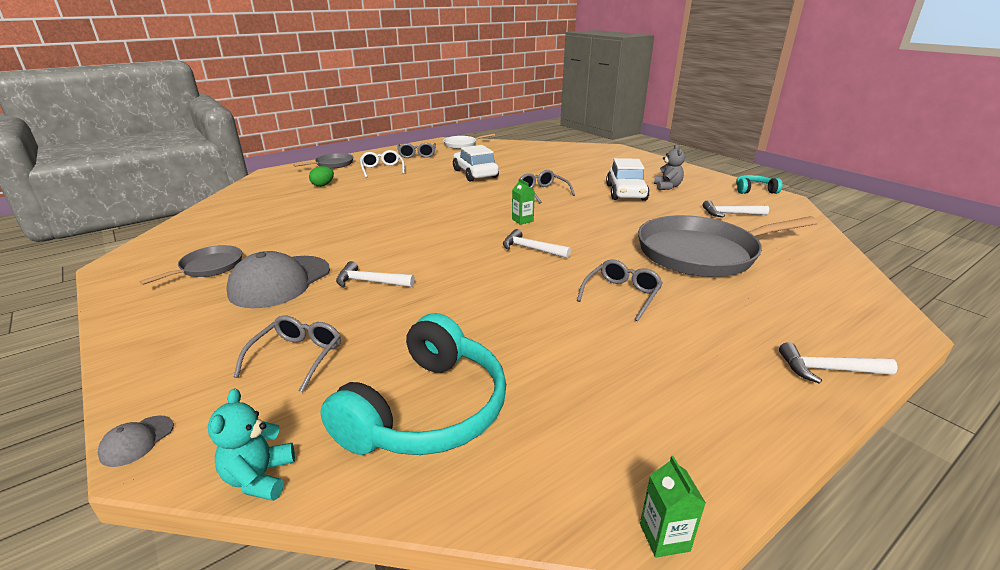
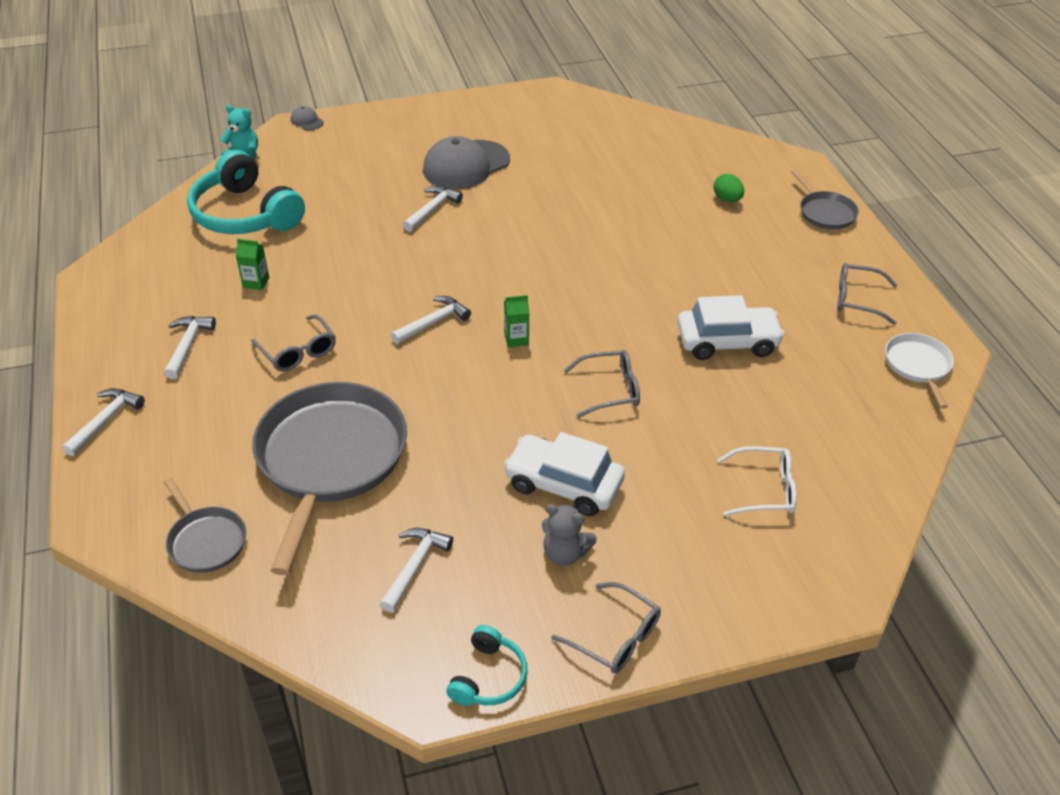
camera: 110 degrees right, 15 degrees up
(209, 267) = (519, 131): grey pan -> grey pan (206, 541)
(280, 281) = (466, 165): grey cap -> grey cap turned 90 degrees counterclockwise
(297, 357) = (344, 170): grey glasses -> grey glasses (615, 637)
(382, 169) = (783, 254): white glasses -> white glasses (764, 489)
(664, 537) = (87, 271): green carton -> green carton (256, 282)
(684, 359) = (188, 345): none -> white hammer

